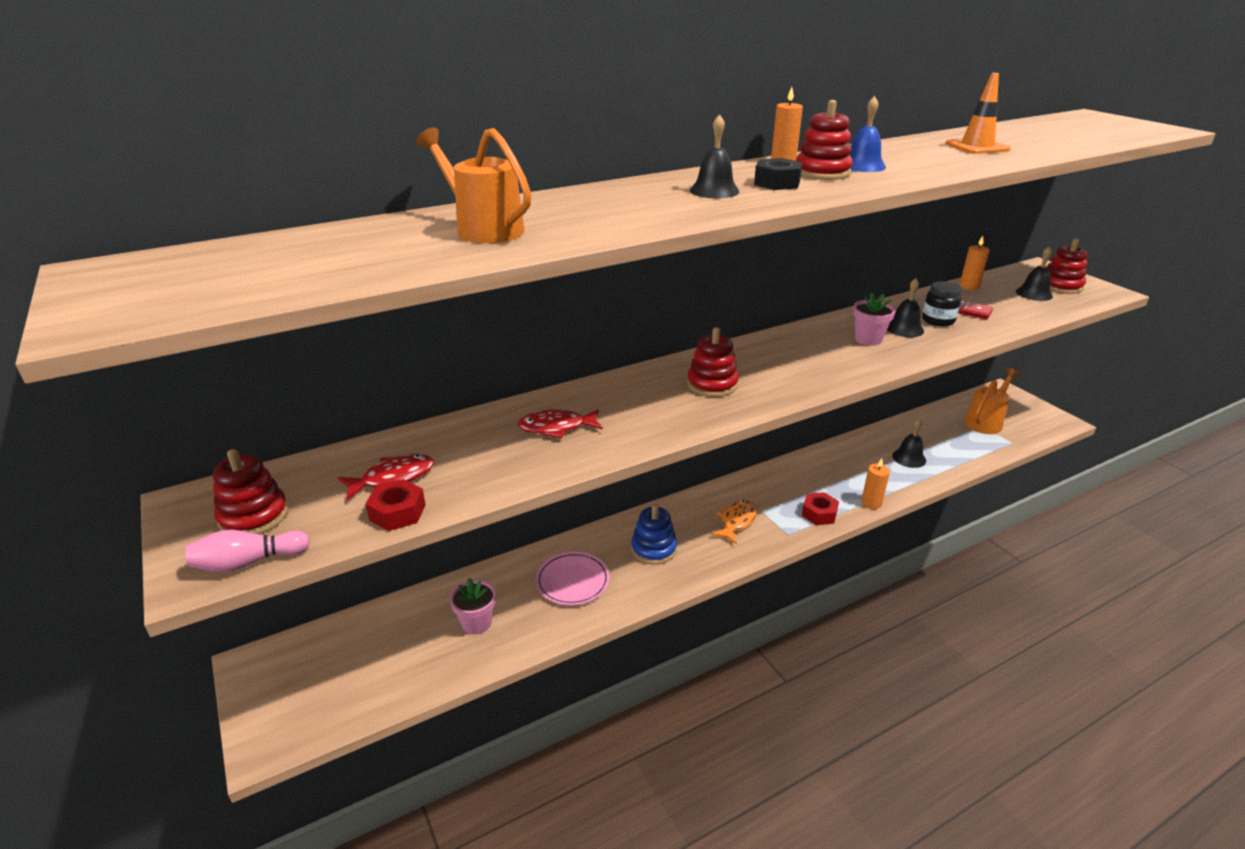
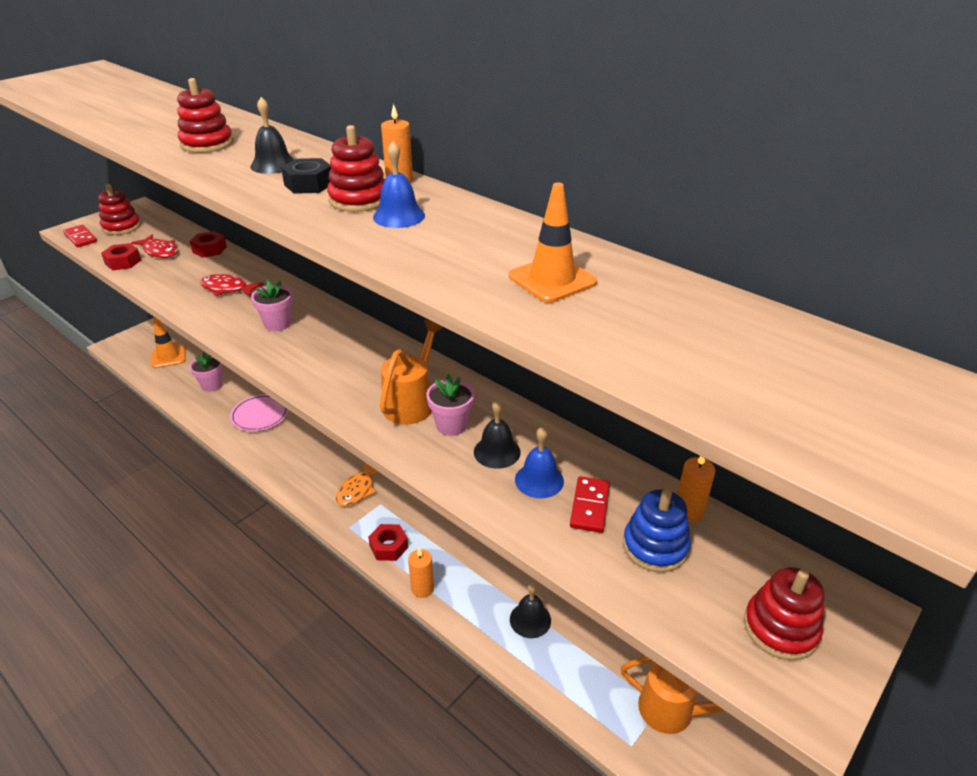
camera: 70 degrees right, 5 degrees up
(248, 562) = (81, 238): pink bowling pin -> red domino
(363, 670) = (168, 357): none -> orange traffic cone
(429, 436) = (209, 249): none -> red nut
(483, 229) = (159, 117): orange watering can -> orange watering can (412, 402)
(556, 427) = (227, 289): red fish -> red fish turned 45 degrees counterclockwise
(653, 549) = (306, 447): blue stacking toy -> blue stacking toy (655, 546)
(664, 401) = (278, 324): none -> pink flower pot
(712, 384) = (313, 342): red stacking toy -> red stacking toy (207, 144)
(736, 521) = (357, 490): orange fish -> orange fish turned 105 degrees clockwise
(938, 320) = (539, 480): black jar -> blue bell
(1034, 293) = (714, 588): black bell -> none

